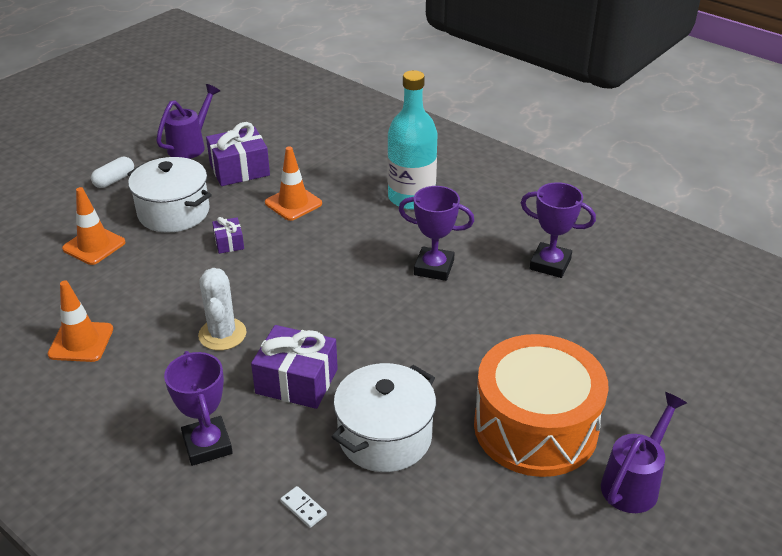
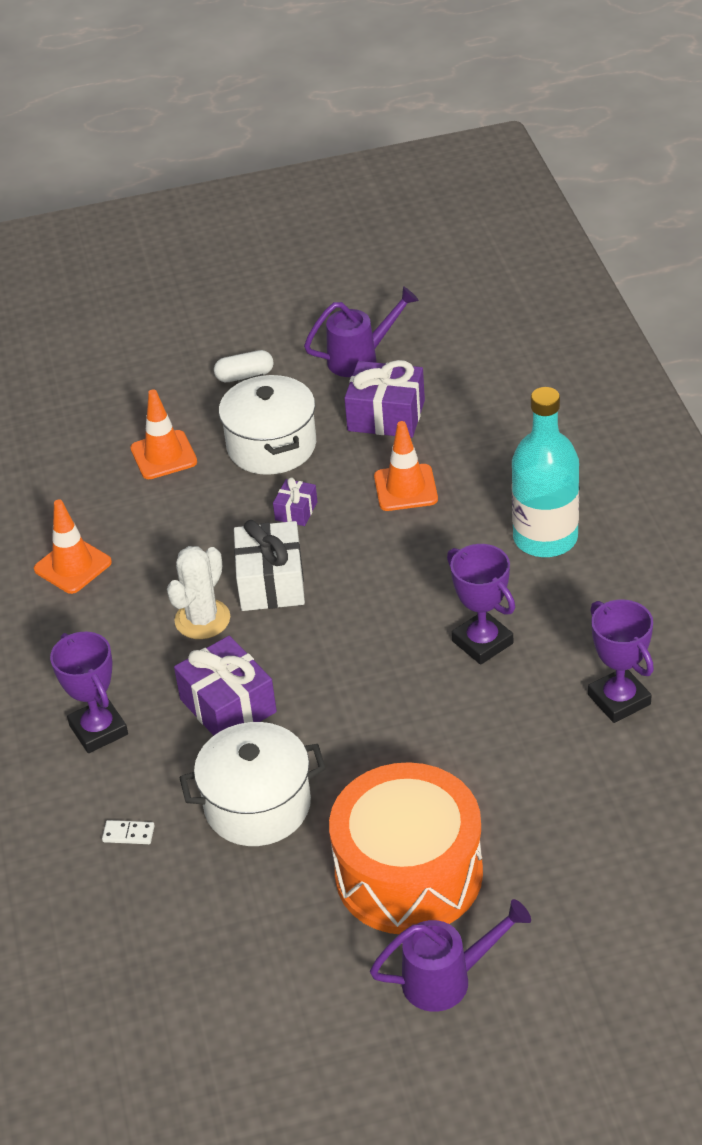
camera: 40 degrees right, 5 degrees up
(207, 445) = (98, 730): purple trophy -> purple trophy turned 45 degrees counterclockwise
(252, 291) = (271, 582): none -> white gift
(303, 508) = (128, 834): white domino -> white domino turned 75 degrees counterclockwise

